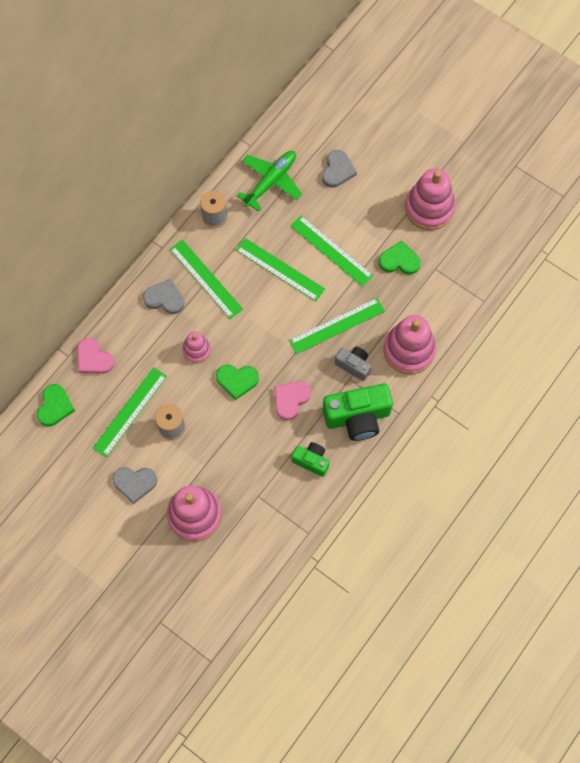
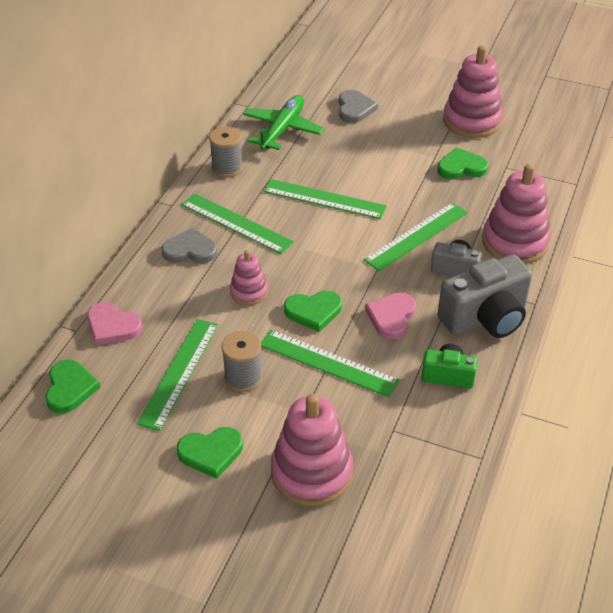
camera: 15 degrees left, 25 degrees down
(135, 483) = (211, 453): grey heart -> green heart
(331, 250) = (378, 173): green ruler -> green ruler (328, 363)
(357, 417) = (485, 318): green camera -> grey camera

